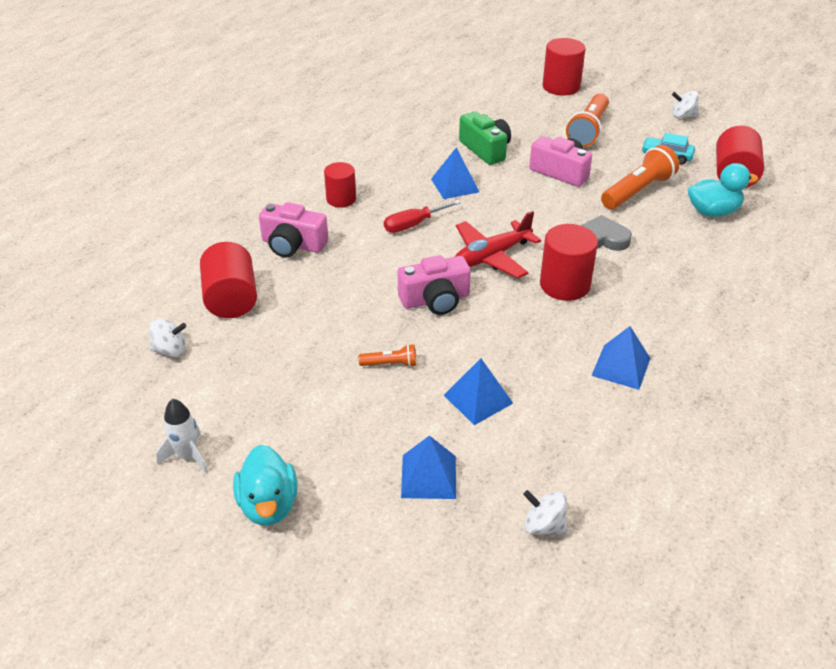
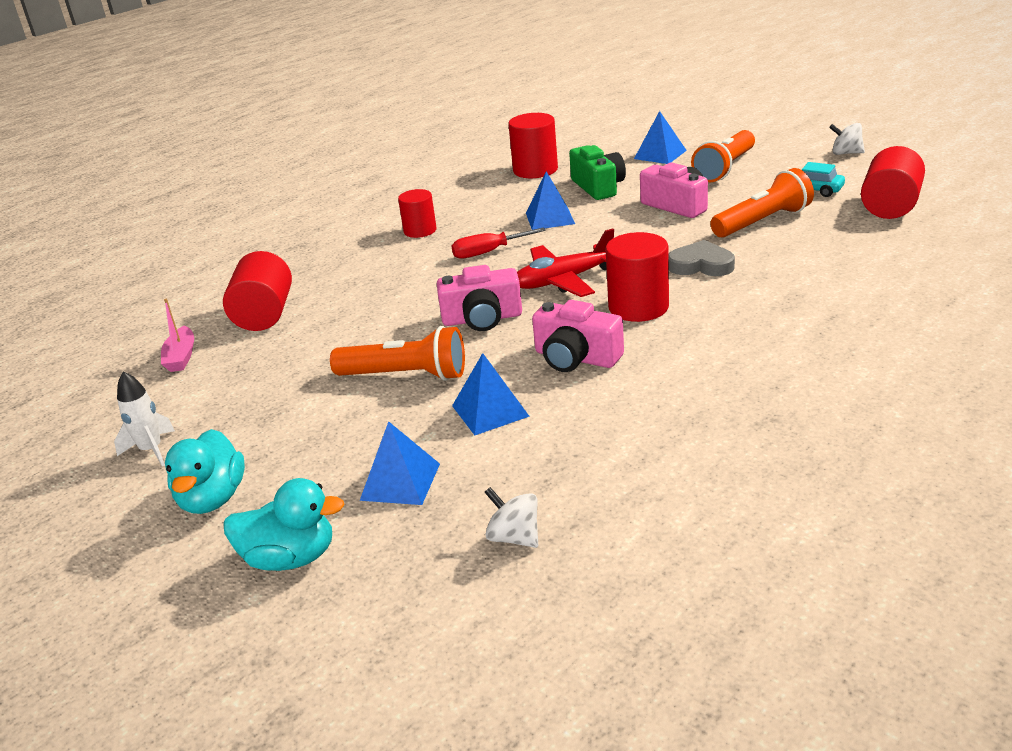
camera: 15 degrees right, 10 degrees down
(170, 350) = (181, 357): white spinning top -> pink boat
(293, 245) = (351, 269): pink camera -> pink camera (576, 358)
(390, 364) = (405, 375): orange flashlight -> orange flashlight, size x1.99
(561, 87) = (709, 131): red cylinder -> red cylinder (535, 170)
(621, 367) = (675, 386): blue pyramid -> blue pyramid (660, 154)
(713, 212) = (850, 240): turquoise duck -> turquoise duck (290, 558)

